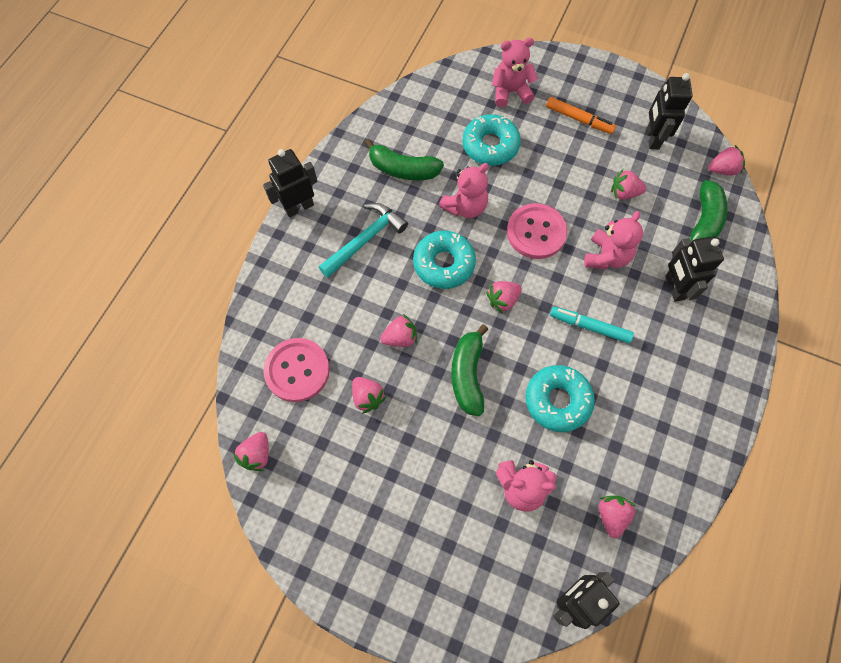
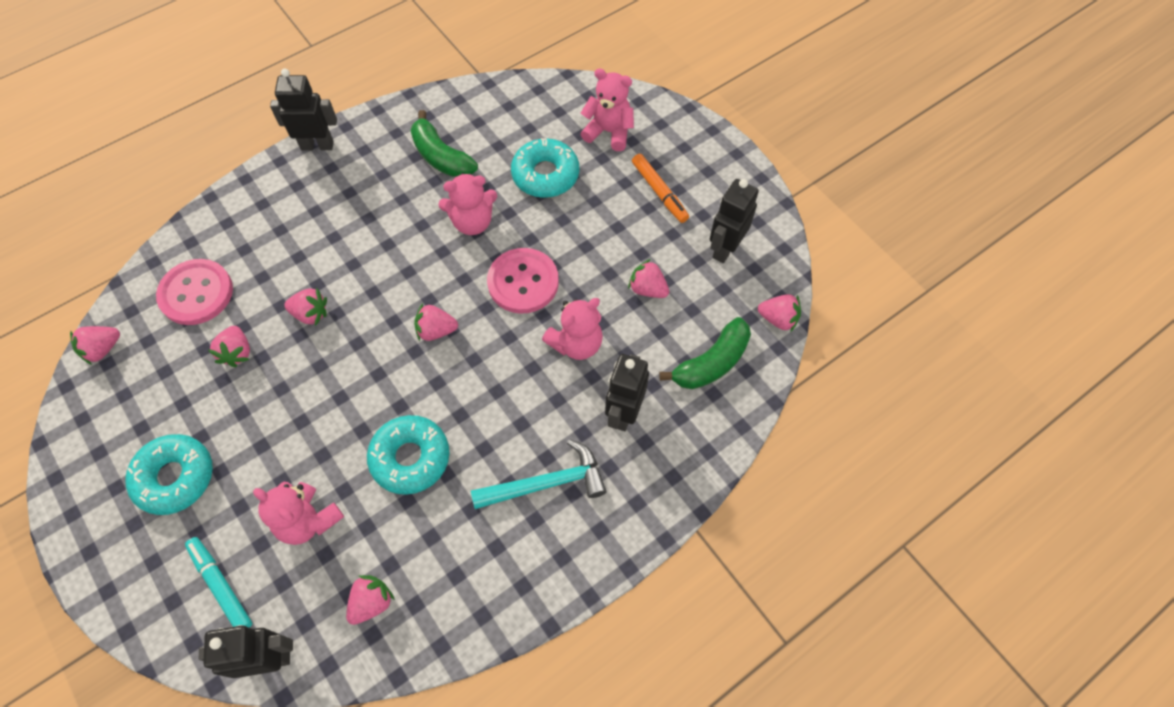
camera: 30 degrees right, 5 degrees down
(365, 240) = (352, 205): turquoise hammer -> turquoise hammer (546, 483)
(444, 264) = (408, 266): turquoise donut -> turquoise donut (175, 477)
(467, 375) = (344, 384): green banana -> none
(589, 327) = (502, 404): turquoise marker -> turquoise marker (221, 585)

